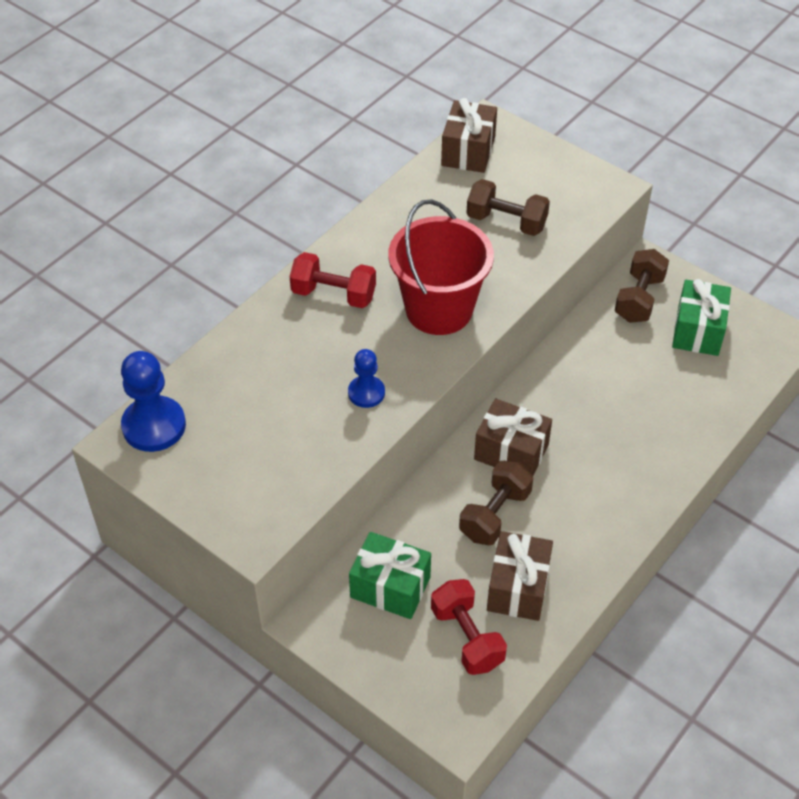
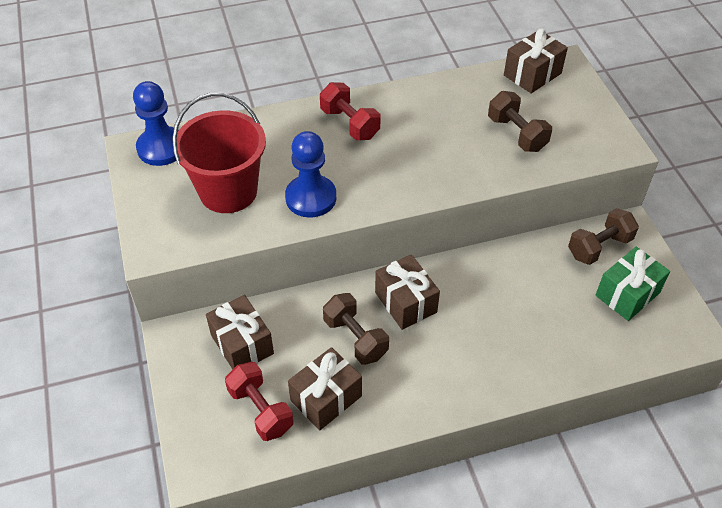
camera: 35 degrees right, 0 degrees up
(366, 393) = (311, 198): blue pawn -> blue pawn, size x1.67
(390, 587) = (242, 344): green gift -> brown gift
(439, 309) = (412, 169): red bucket -> red bucket (228, 191)
(467, 637) = (260, 410): red dumbbell -> red dumbbell turned 45 degrees counterclockwise
(495, 514) = (355, 338): brown dumbbell -> brown dumbbell turned 75 degrees clockwise

